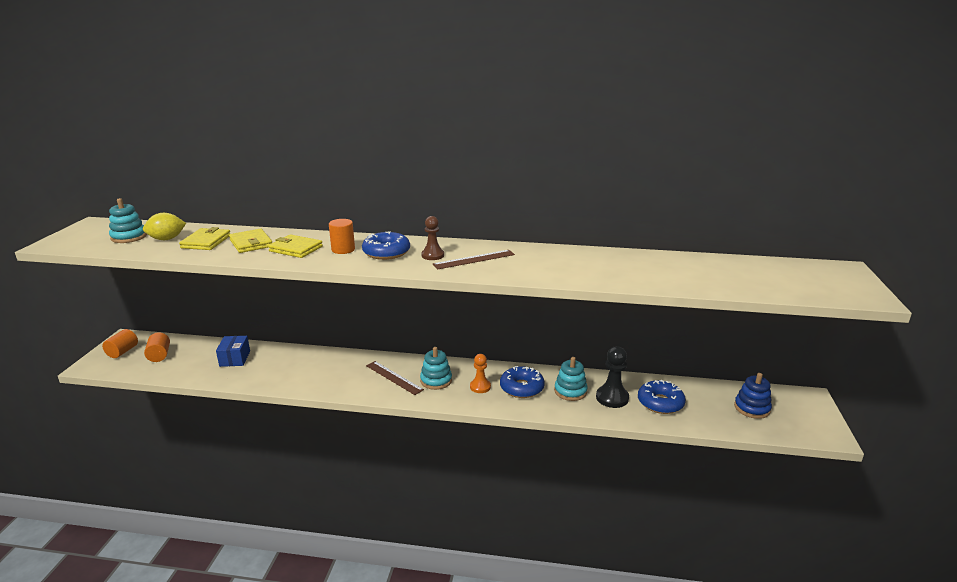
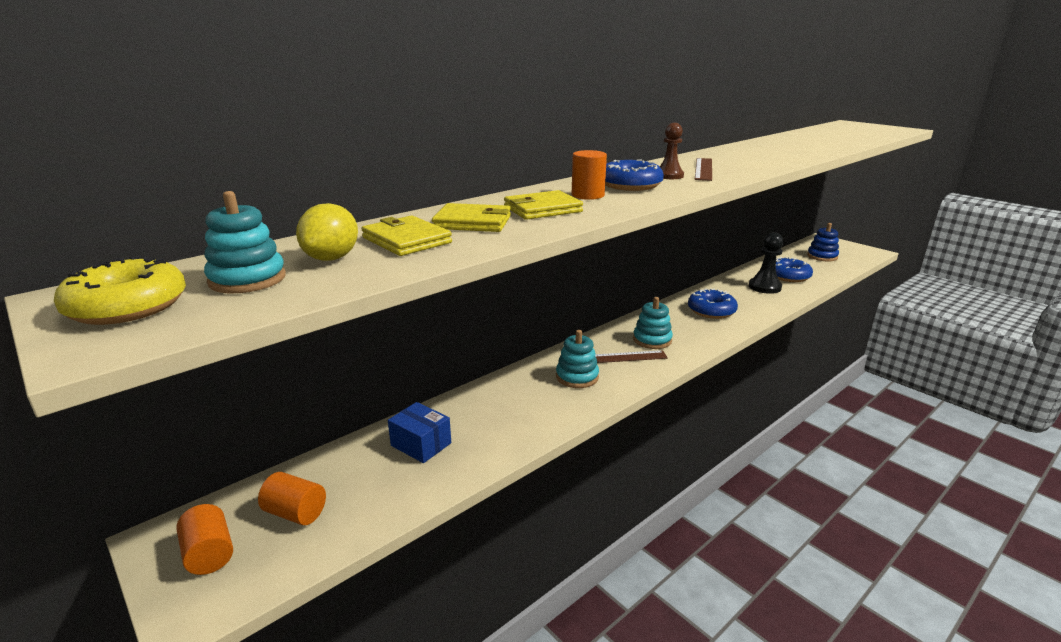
camera: 50 degrees left, 0 degrees up
(88, 233) = (127, 306): none -> yellow donut
(480, 387) = (689, 325): orange pawn -> none
(570, 391) = (738, 296): turquoise stacking toy -> turquoise stacking toy (577, 377)

